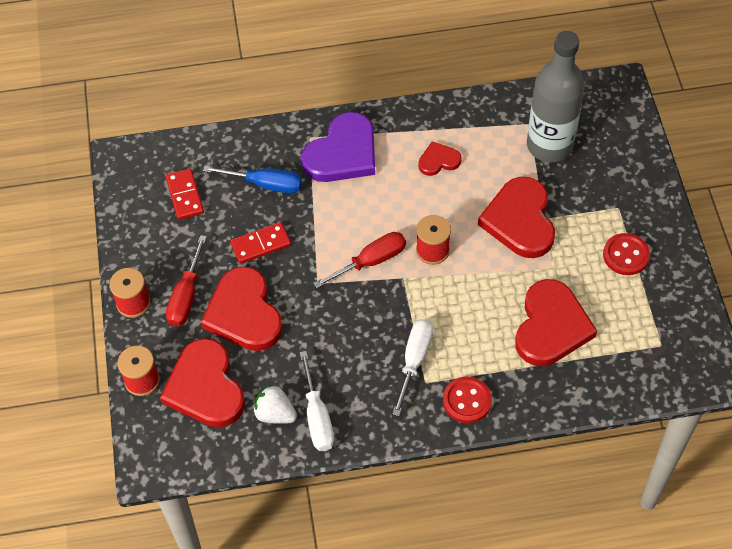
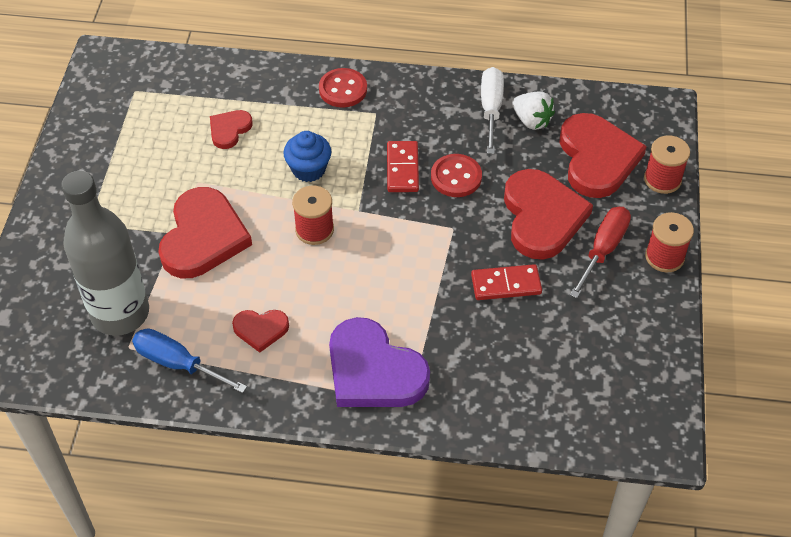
camera: 165 degrees left, 5 degrees down
(184, 195) = (586, 367): red domino -> red domino (402, 169)
(265, 184) = (482, 355): blue screwdriver -> blue screwdriver (178, 363)
(343, 153) = (373, 370): purple heart -> purple heart turned 105 degrees counterclockwise
(371, 261) = (387, 235): red screwdriver -> none
(414, 361) = (379, 132): white screwdriver -> none
(462, 305) = (309, 169): none -> blue cupcake
(551, 326) = (229, 130): red heart -> red heart, size x0.51
(626, 255) = (114, 175): red button -> red button (456, 177)

